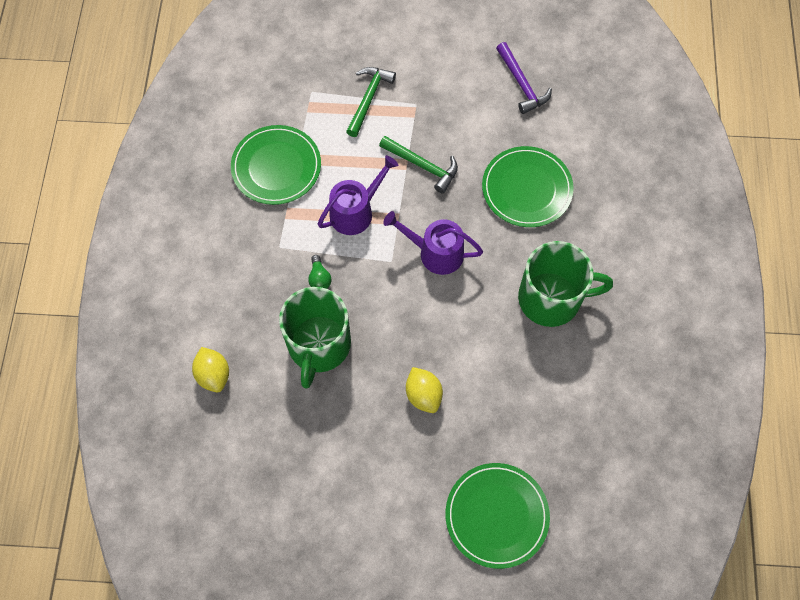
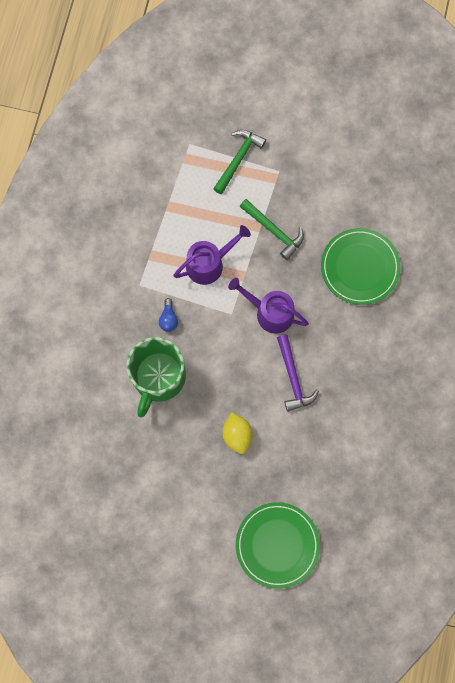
camera: 10 degrees right, 10 degrees up
(213, 375) = (69, 388): yellow lemon -> none
(276, 167) = (148, 211): green plate -> none
(319, 278) = (168, 319): green light bulb -> blue light bulb
(521, 84) = (376, 167): purple hammer -> purple hammer (293, 378)
(551, 298) = (360, 370): green mug -> none

